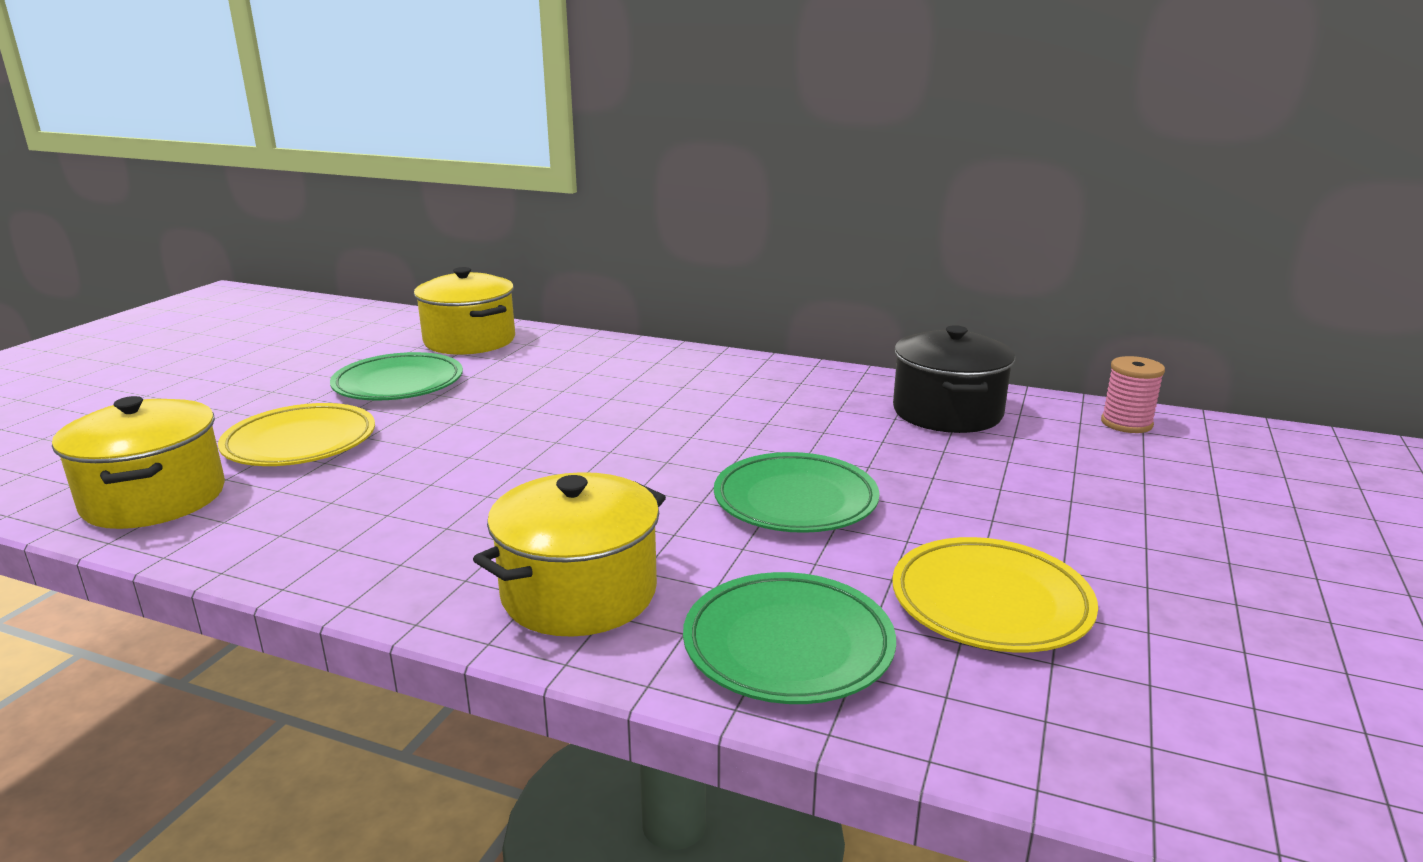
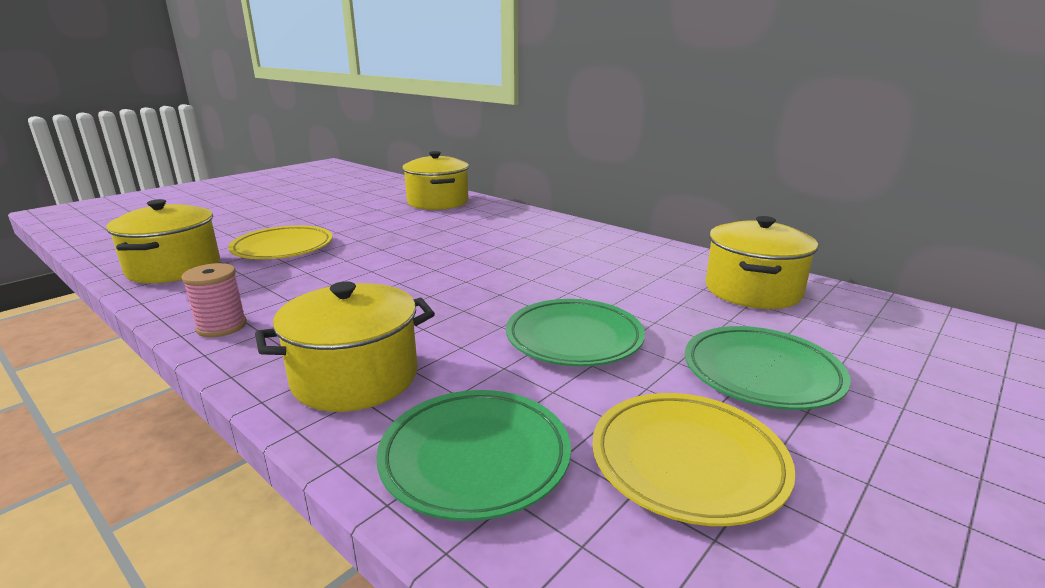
camera: 20 degrees right, 0 degrees up
(398, 384) = (372, 222): green plate -> green plate (761, 373)
(947, 412) = (752, 290): black pot -> yellow pot
(1126, 423) = (924, 323): pink spool -> pink spool (222, 327)

